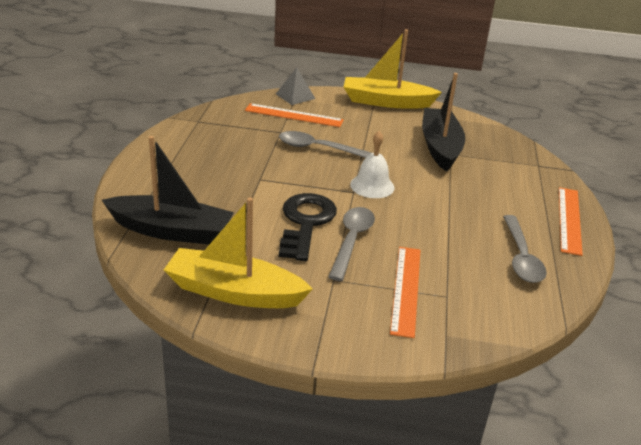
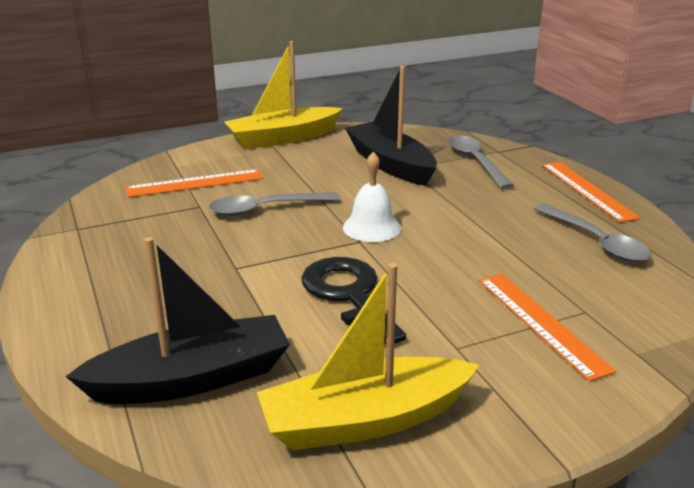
camera: 30 degrees left, 5 degrees down
(295, 96) = (172, 162): grey pyramid -> none
(352, 241) = (423, 295): grey spoon -> grey spoon (475, 162)

